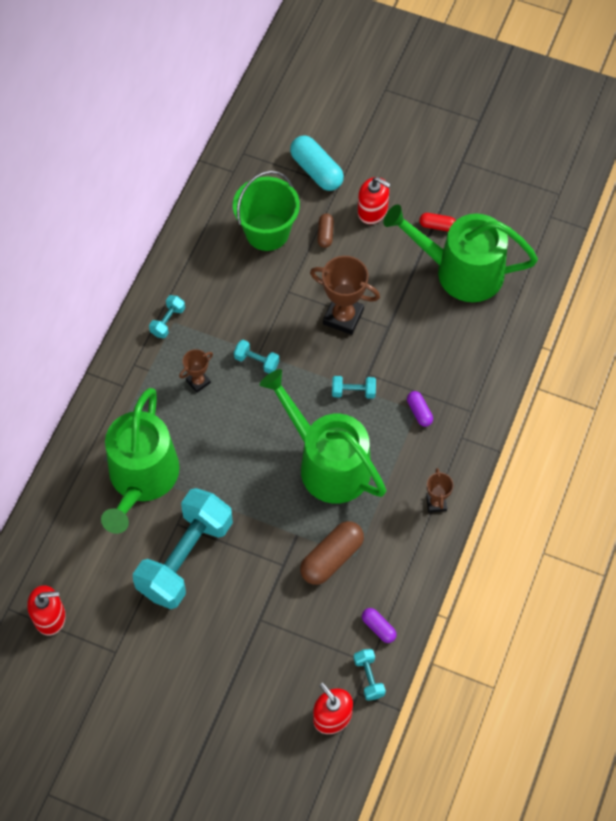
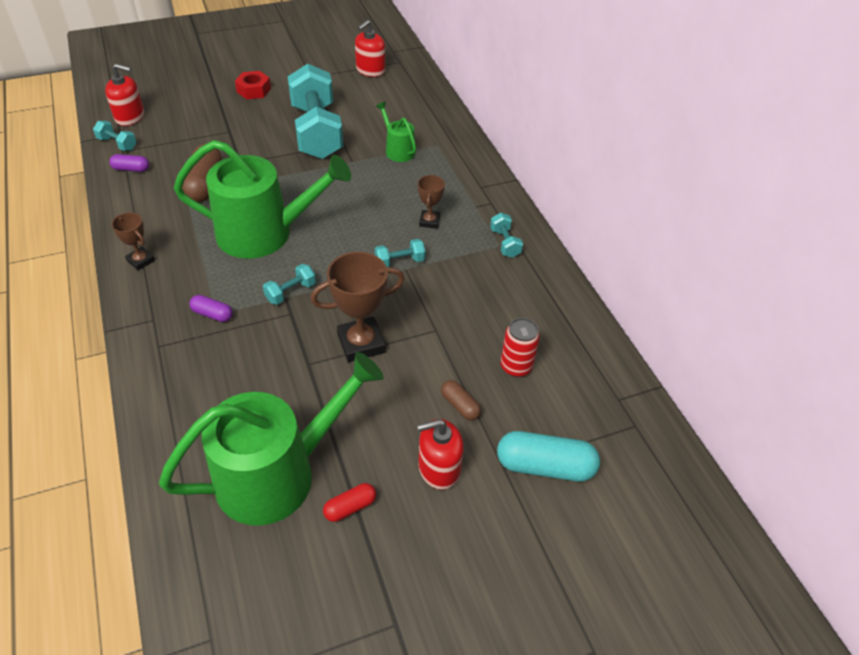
camera: 135 degrees right, 15 degrees down
(141, 478) = (398, 150): green watering can -> green watering can, size x0.46
(188, 671) = (253, 90): none -> red nut
(267, 232) = (516, 366): green bucket -> red can

